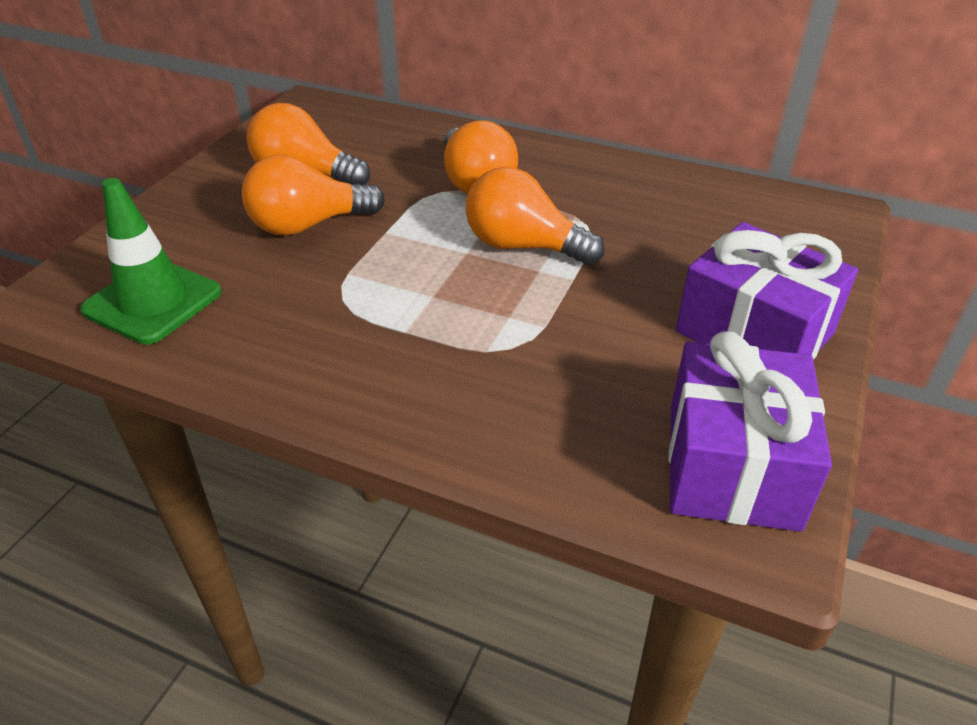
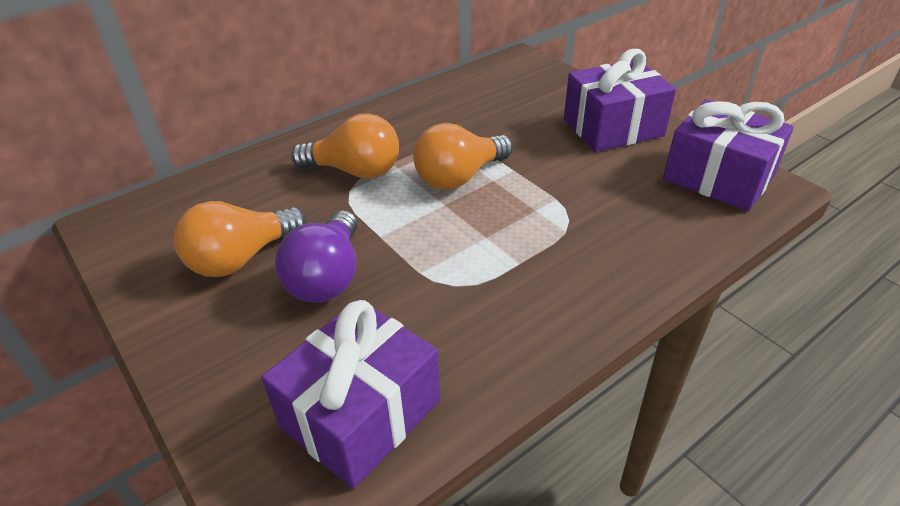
camera: 60 degrees left, 0 degrees up
(153, 301) = (361, 413): green traffic cone -> purple gift
(308, 225) = (327, 277): orange light bulb -> purple light bulb

